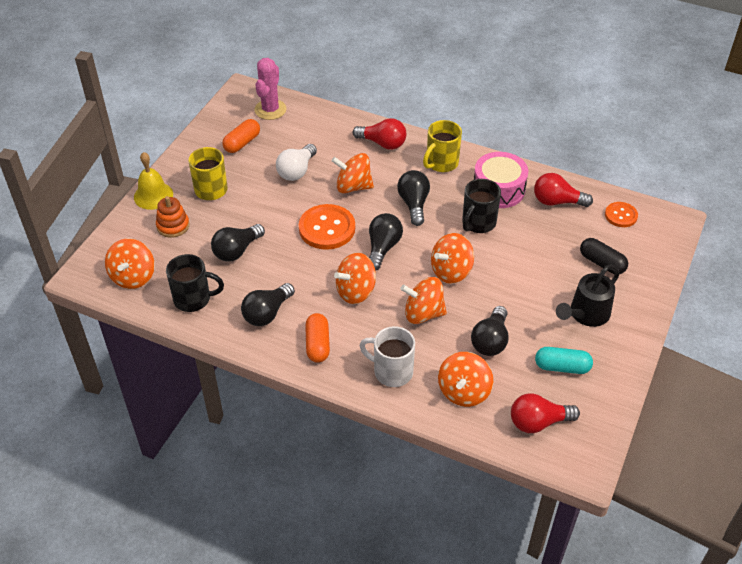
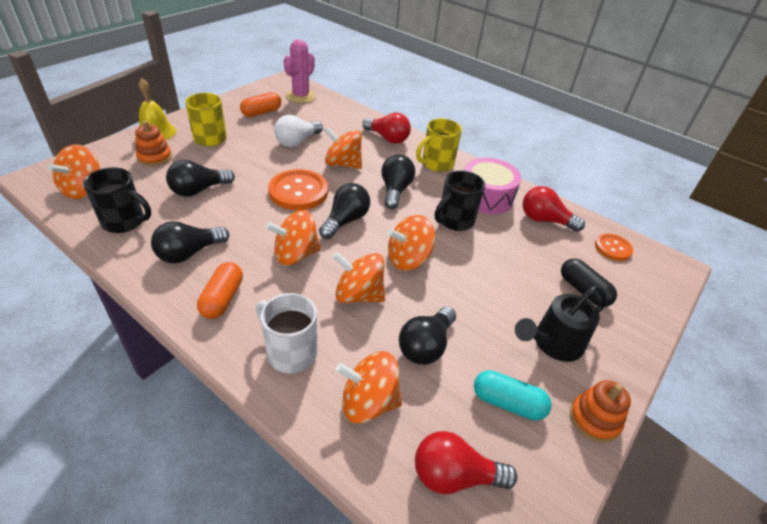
camera: 10 degrees right, 5 degrees down
(464, 391) = (368, 402): orange spinning top -> orange spinning top turned 60 degrees clockwise
(625, 363) = (594, 419): none -> orange stacking toy

